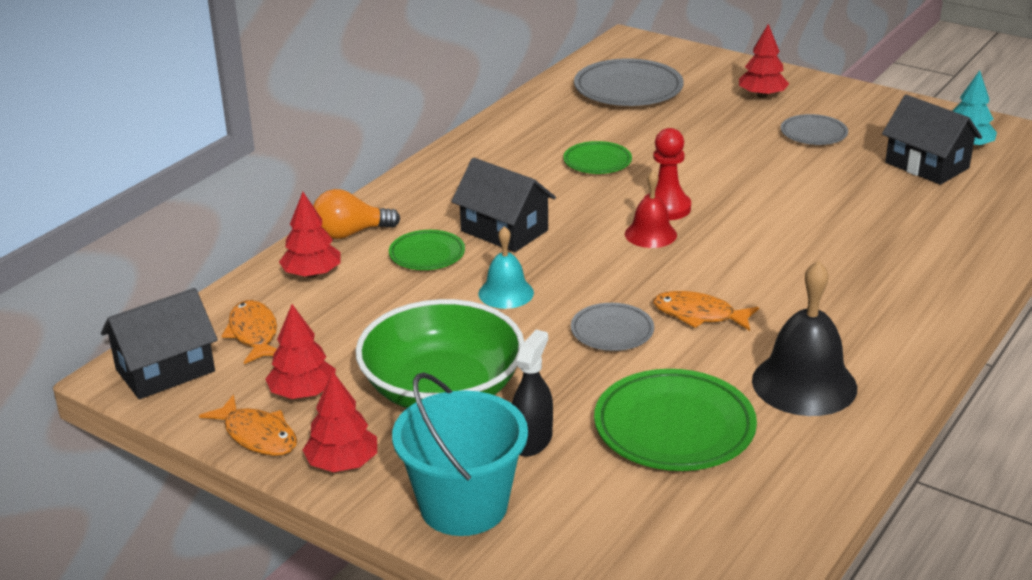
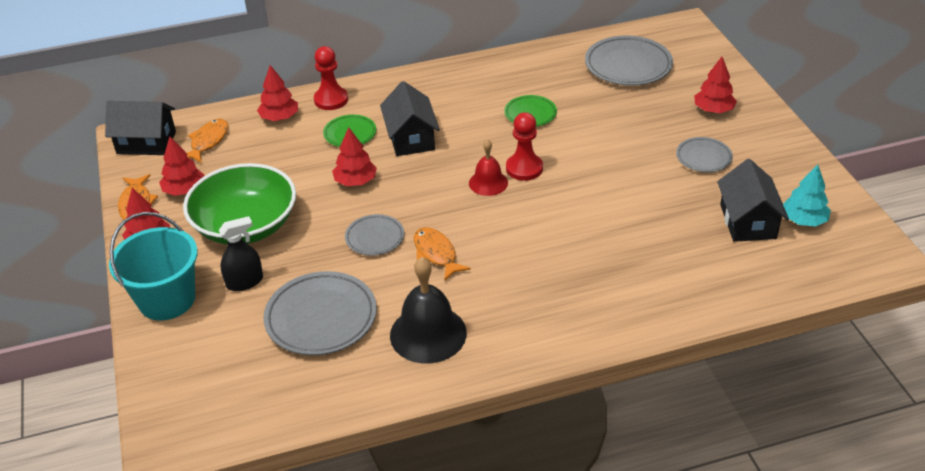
camera: 40 degrees right, 10 degrees up
(350, 233) = (331, 100): orange light bulb -> red pawn
(506, 293) = (355, 181): turquoise bell -> red tree
(674, 428) = (321, 318): green plate -> grey plate

